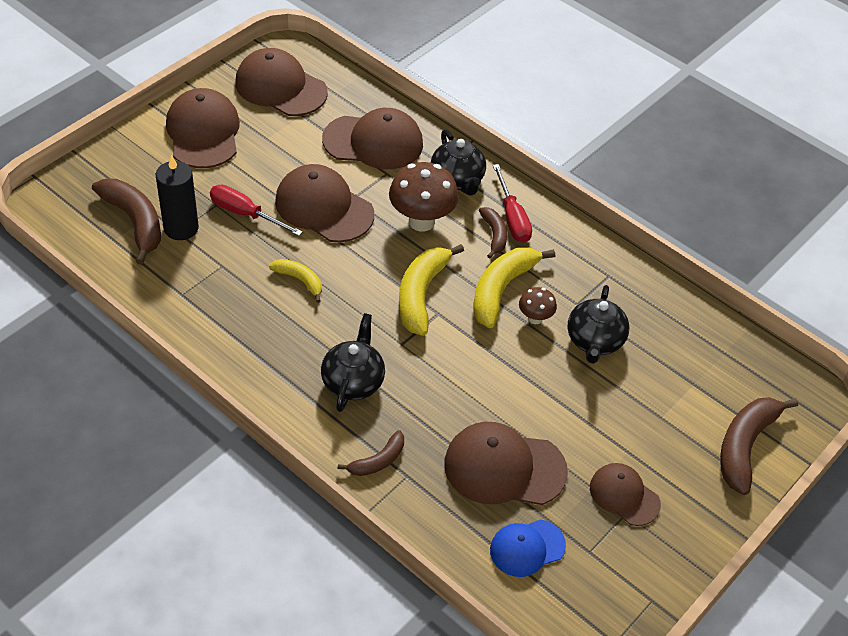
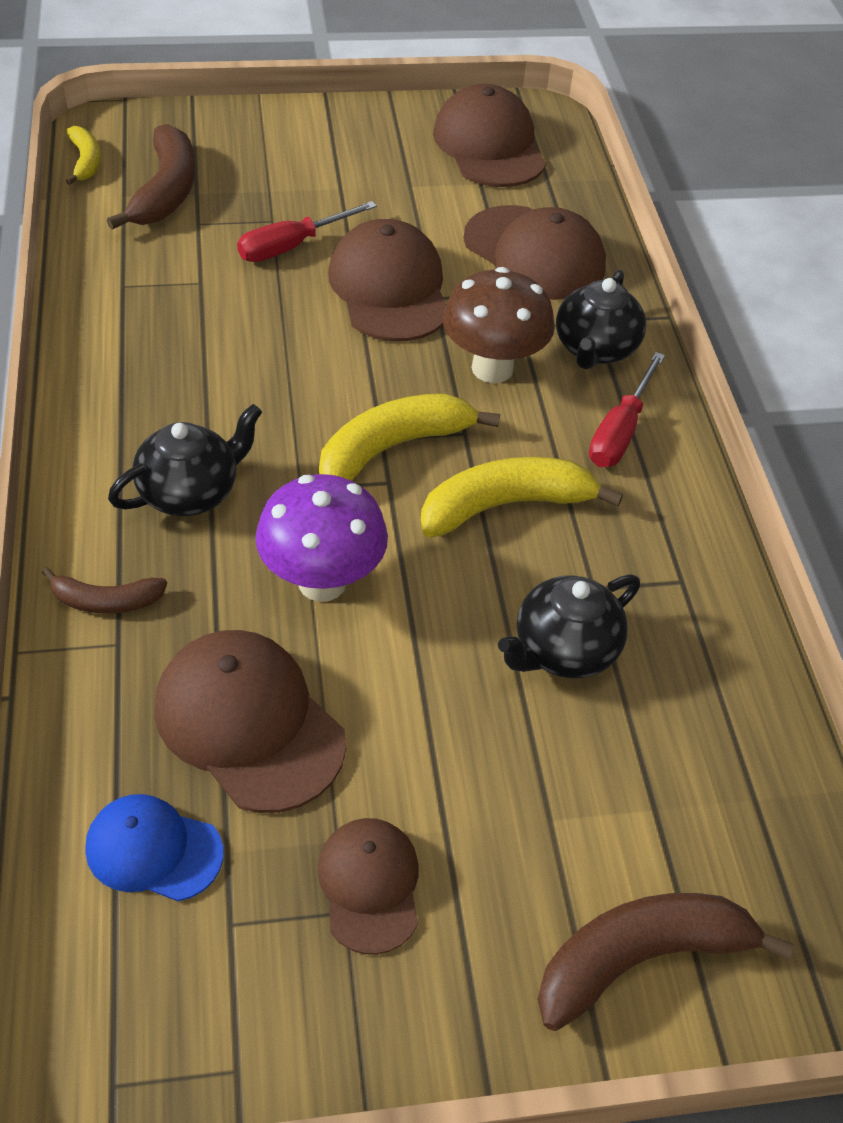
camera: 40 degrees right, 0 degrees up
(181, 228) = (206, 222): black candle -> none
(203, 132) = (347, 146): brown cap -> none
(245, 214) = (292, 246): red screwdriver -> red screwdriver turned 105 degrees counterclockwise
(300, 280) = (267, 347): yellow banana -> yellow banana (85, 162)
(463, 382) = (322, 582): none -> purple mushroom
(494, 235) = (571, 437): brown banana -> none
(535, 318) = (511, 568): brown mushroom -> none

